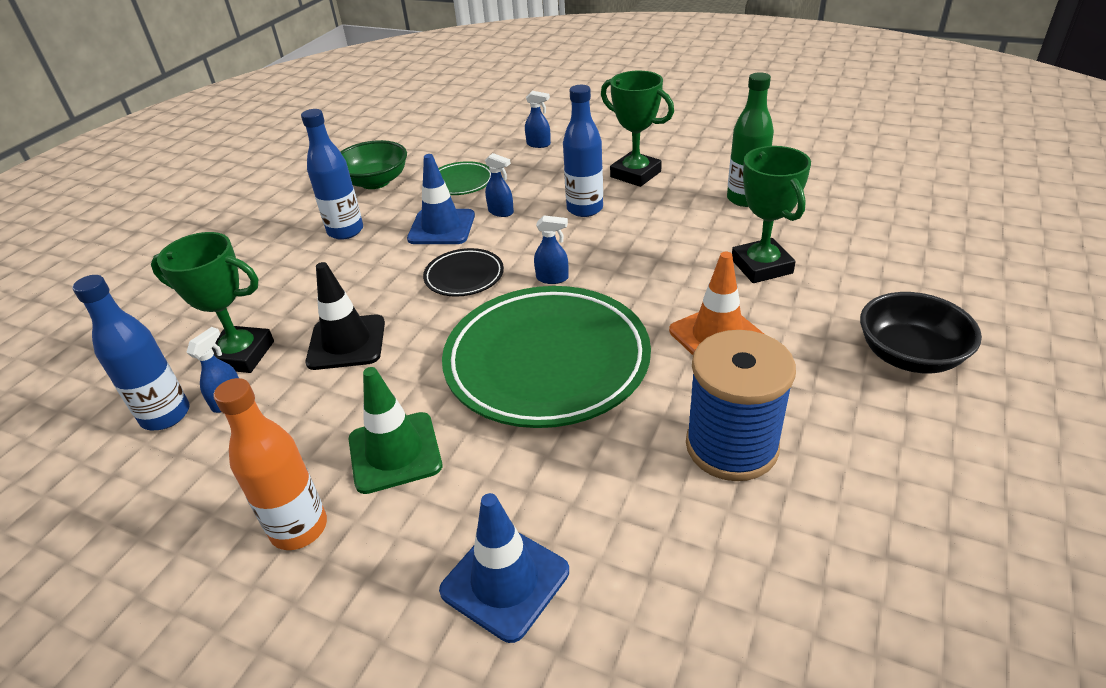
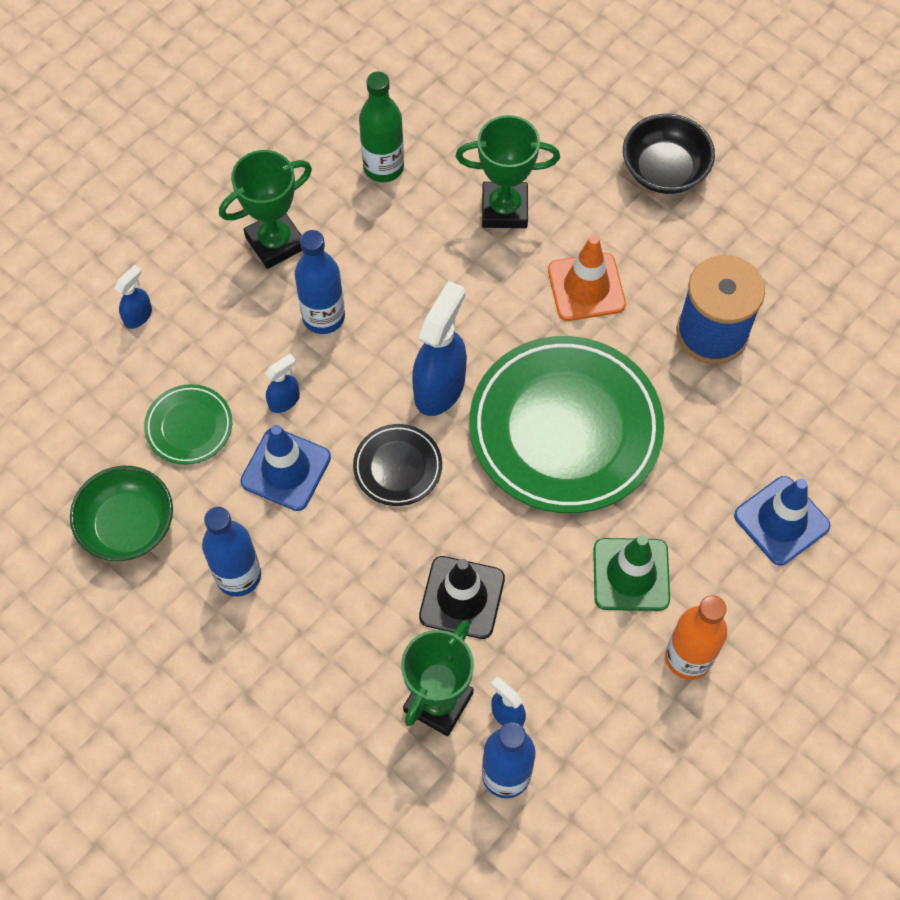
camera: 75 degrees left, 25 degrees up
(552, 278) = (440, 387): blue spray bottle -> blue spray bottle, size x2.01

